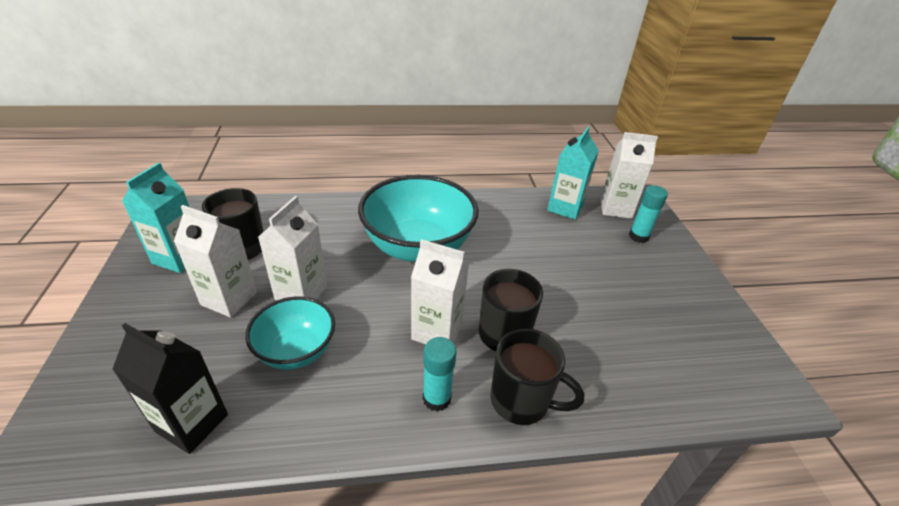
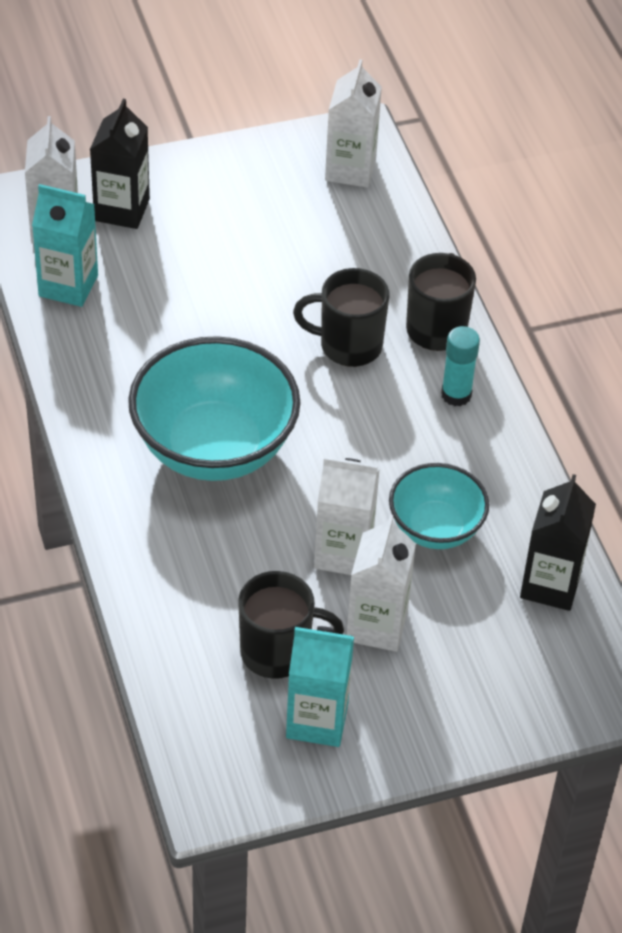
camera: 100 degrees left, 10 degrees up
(437, 331) = (366, 406): white carton -> white carton (350, 169)
(638, 236) = (122, 210): turquoise glue stick -> black carton

